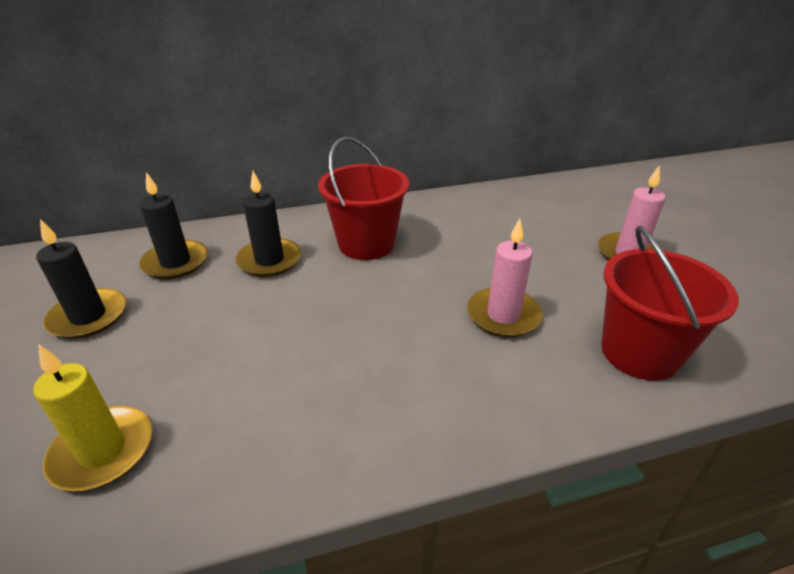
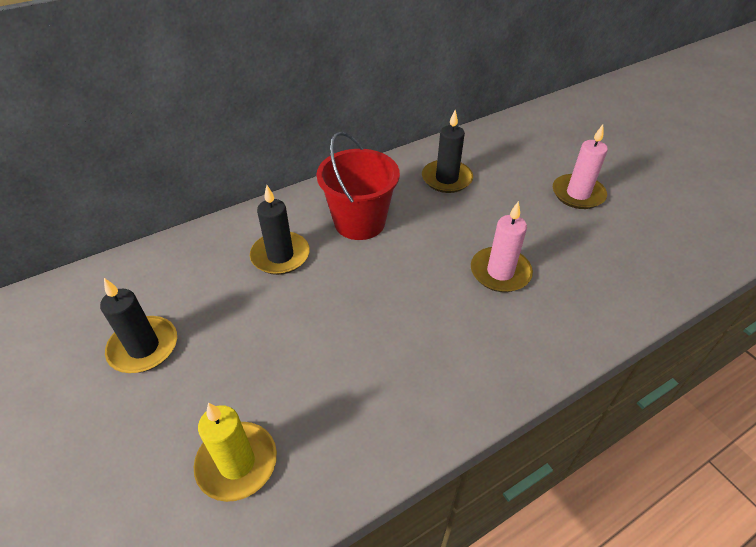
camera: 15 degrees left, 10 degrees up
(176, 262) = (192, 274): black candle -> black candle (446, 179)
(639, 353) = (609, 285): red bucket -> none

